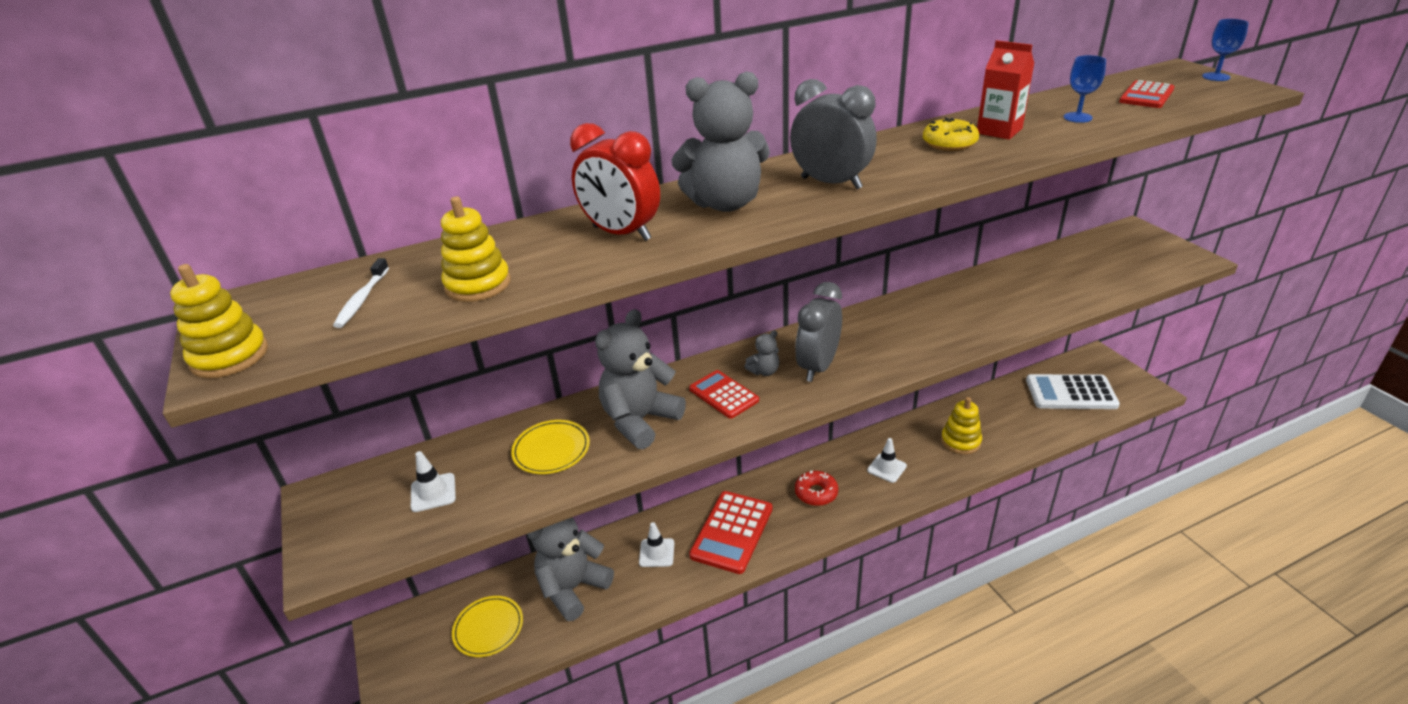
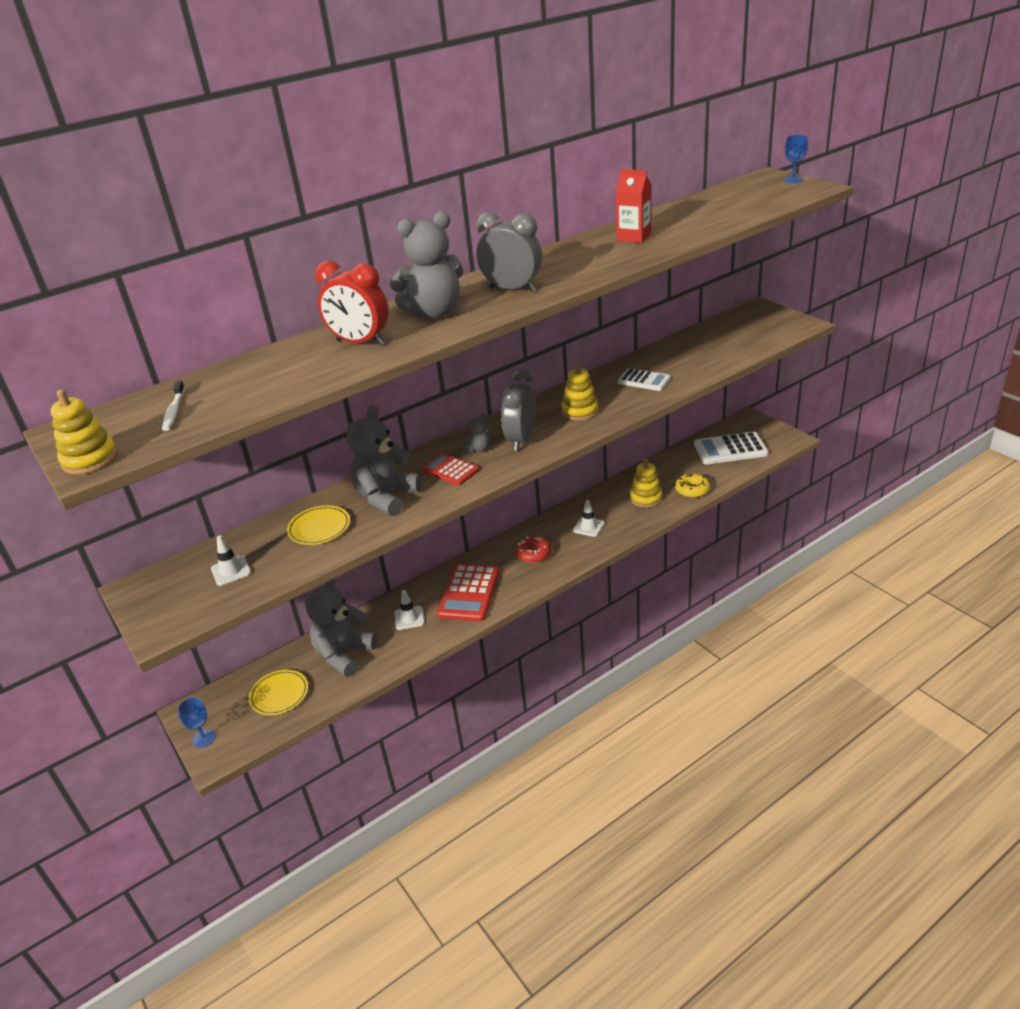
camera: 10 degrees left, 0 degrees up
(478, 285) = (261, 390): yellow stacking toy -> yellow stacking toy (580, 411)
(949, 143) = (597, 250): yellow donut -> yellow donut (692, 490)
(982, 308) = (644, 380): none -> white calculator
(1077, 117) = (691, 221): blue goblet -> blue goblet (203, 738)
(1146, 95) = (741, 199): red calculator -> none

